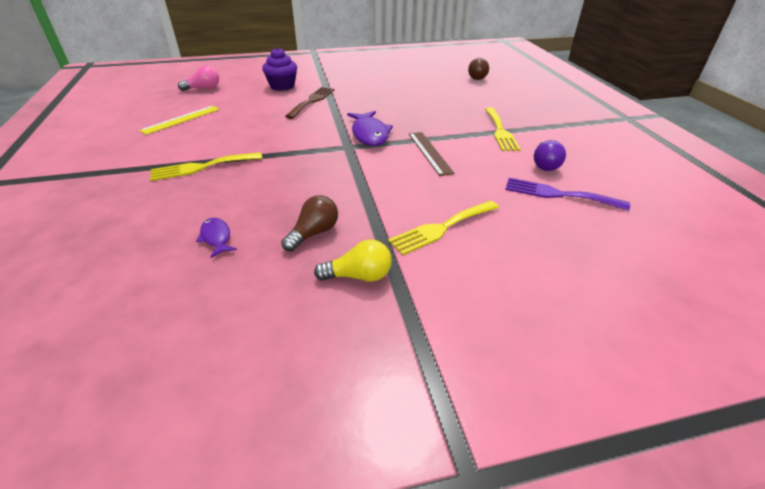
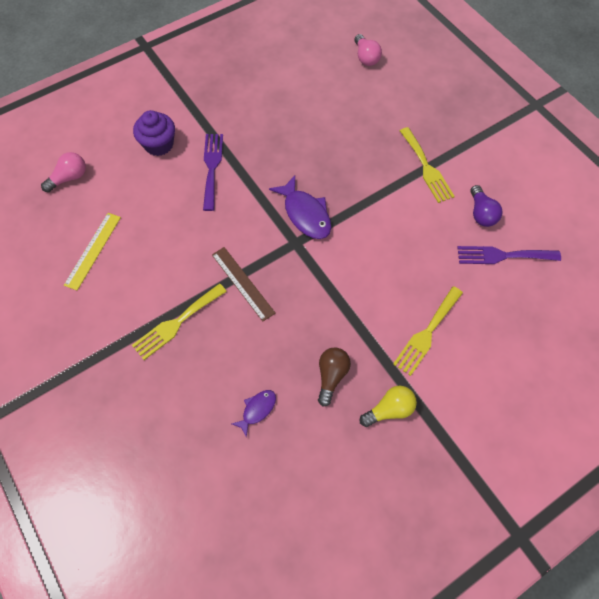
camera: 20 degrees left, 25 degrees up
(216, 237) = (257, 410): purple fish -> purple fish turned 90 degrees clockwise
(312, 101) = (212, 167): brown fork -> purple fork
(429, 152) = (375, 227): brown ruler -> brown ruler (243, 283)
(476, 77) = (366, 57): brown light bulb -> pink light bulb

